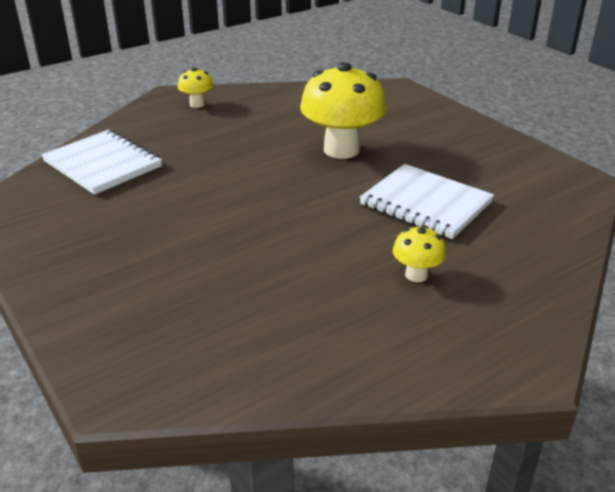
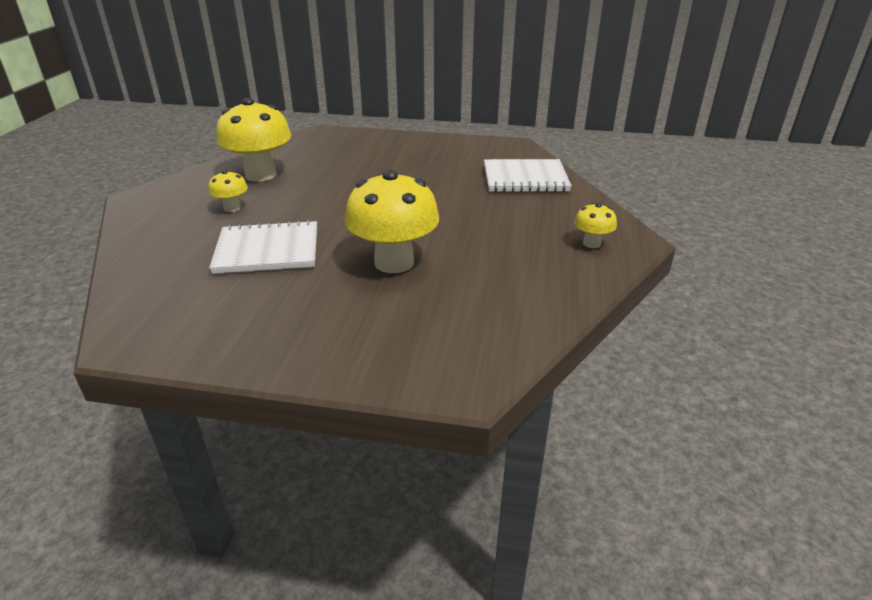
camera: 135 degrees right, 0 degrees up
(329, 321) = (261, 175): none -> yellow mushroom

